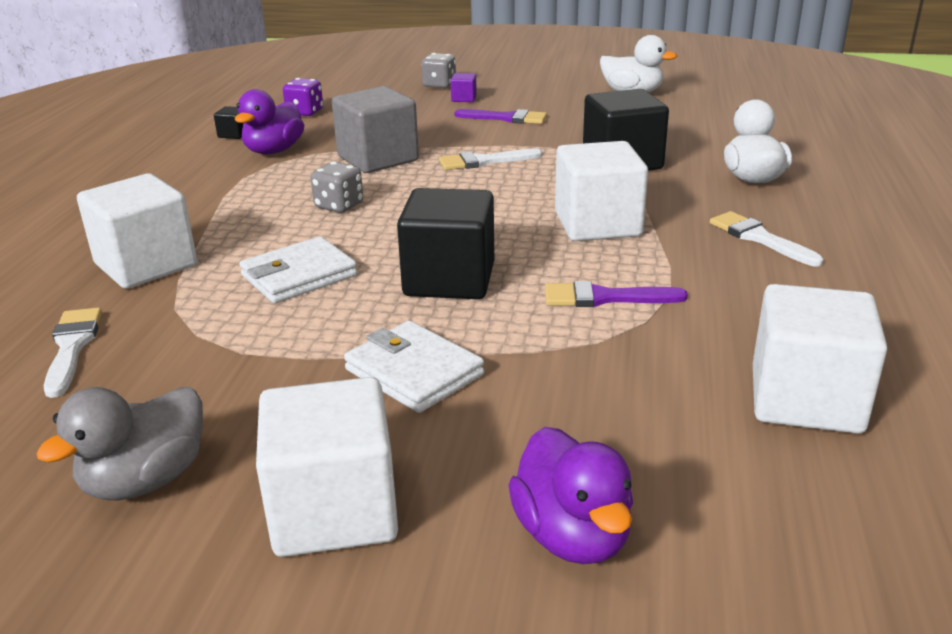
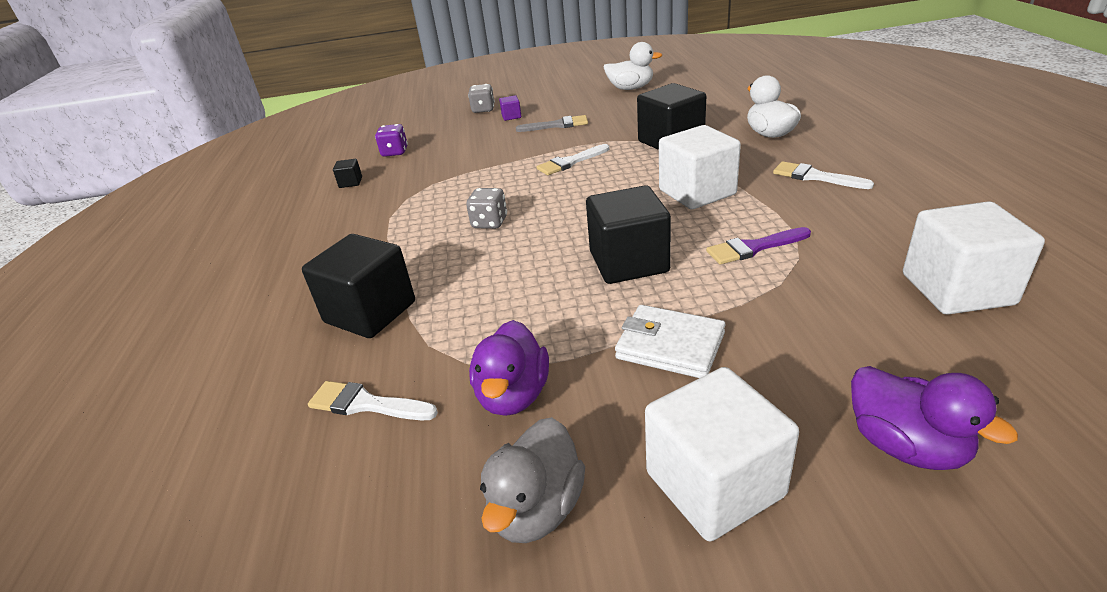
camera: 15 degrees left, 5 degrees up
(72, 347) = (366, 404): white brush -> white brush turned 45 degrees counterclockwise
(146, 265) = (370, 312): white cube -> black cube
(274, 151) = (396, 189): purple duck -> purple duck (513, 395)
(299, 276) = (508, 289): white wallet -> none
(378, 159) = (487, 177): grey cube -> none
(506, 118) = (557, 125): purple brush -> grey brush

